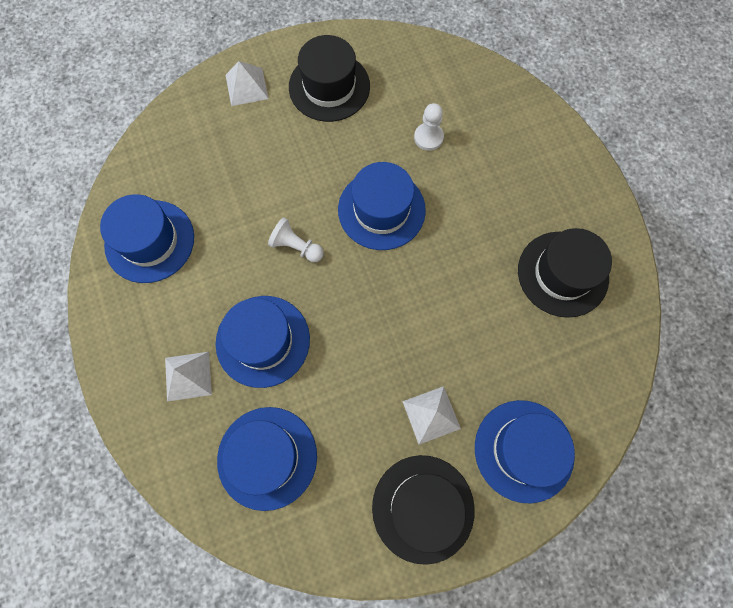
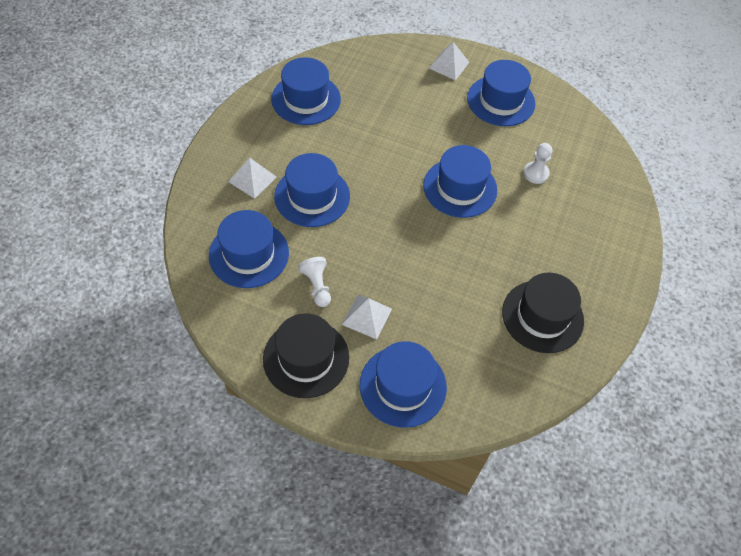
camera: 40 degrees right, 15 degrees down
(296, 246) = (385, 166): white pawn -> white pawn (317, 286)
(329, 87) = (501, 101): black hat -> blue hat

